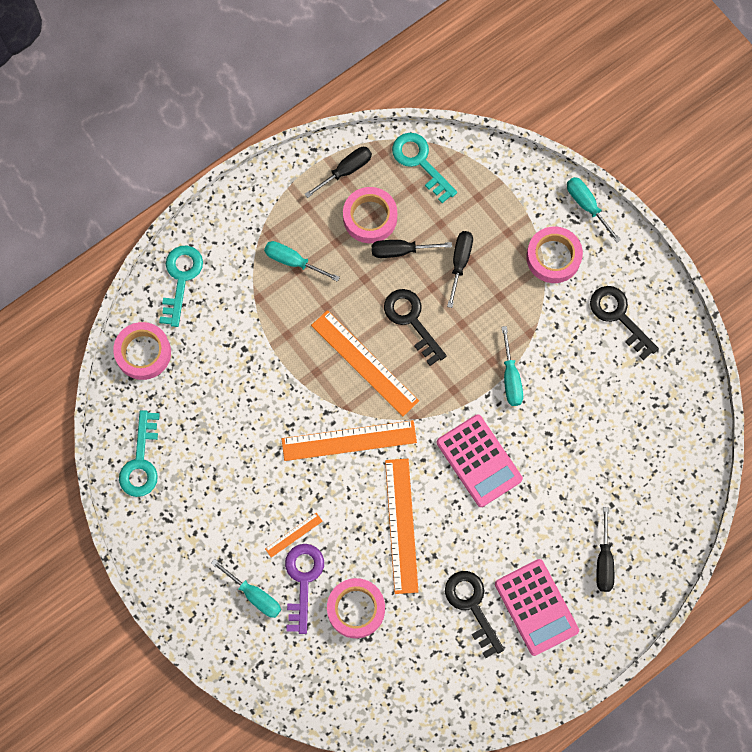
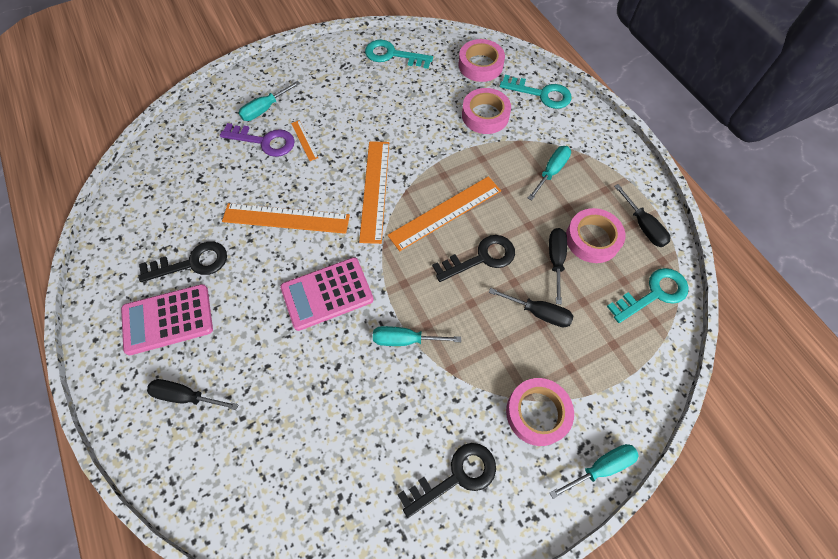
camera: 100 degrees right, 10 degrees down
(356, 609) = (226, 174): pink tape -> pink tape (485, 115)

